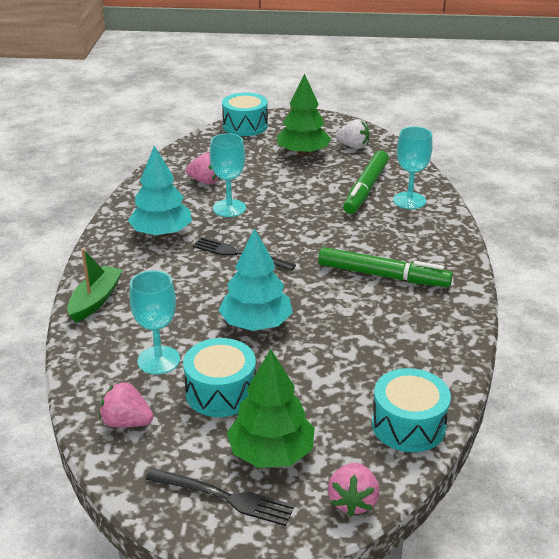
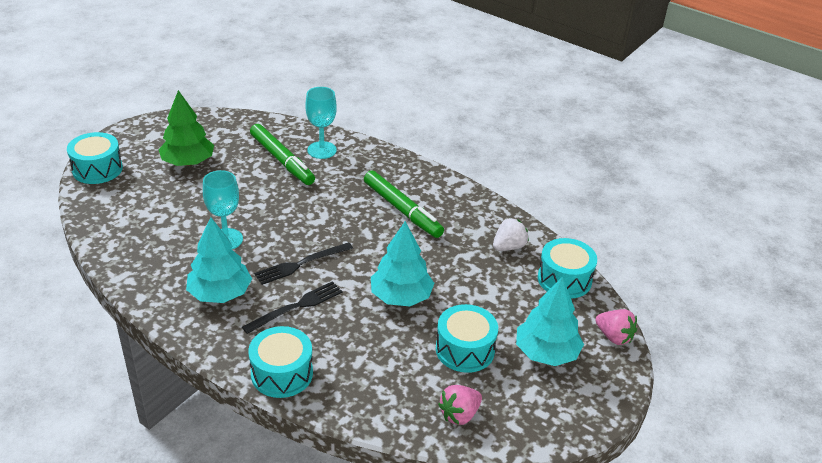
camera: 60 degrees left, 5 degrees up
(95, 300) = (282, 373): green boat -> turquoise drum
(158, 360) = (399, 367): turquoise goblet -> none
(205, 181) = (165, 233): pink strawberry -> none
(223, 497) = (572, 394): black fork -> black fork (296, 307)
(271, 453) = (546, 353): green tree -> turquoise tree
(353, 146) = (211, 134): white strawberry -> white strawberry (508, 247)
(383, 276) = (402, 210): green marker -> green marker turned 90 degrees clockwise

